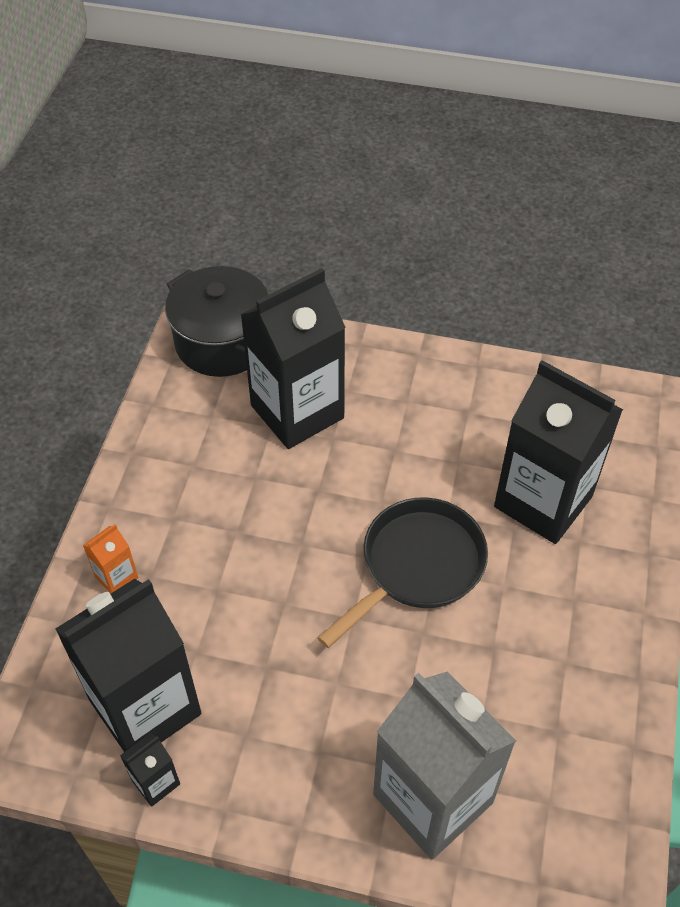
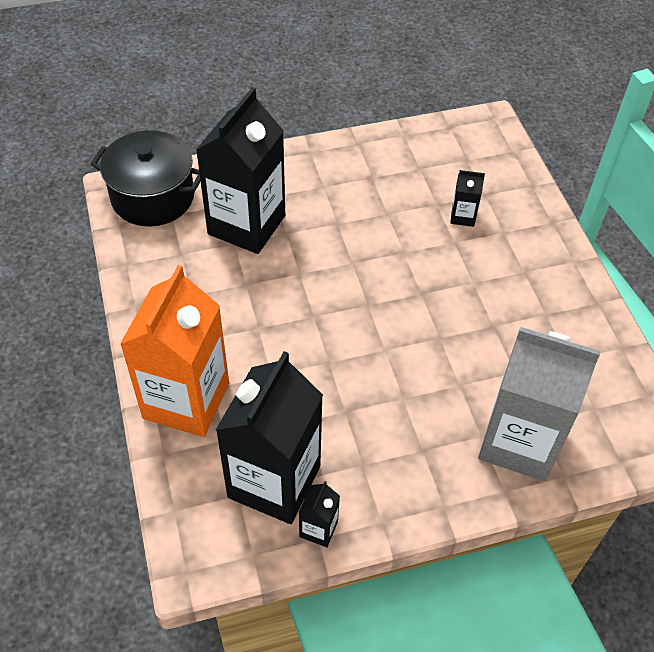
camera: 30 degrees left, 0 degrees up
(116, 577) = (186, 400): orange carton -> orange carton, size x2.41
(417, 566) = (406, 295): black pan -> none
(543, 501) = (463, 216): black carton -> black carton, size x0.42

